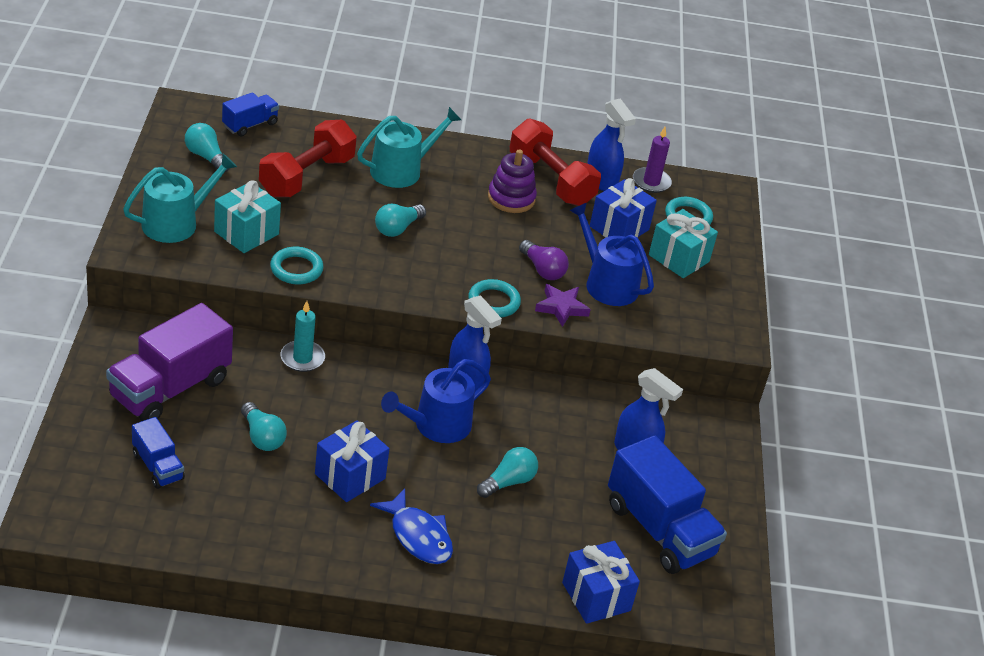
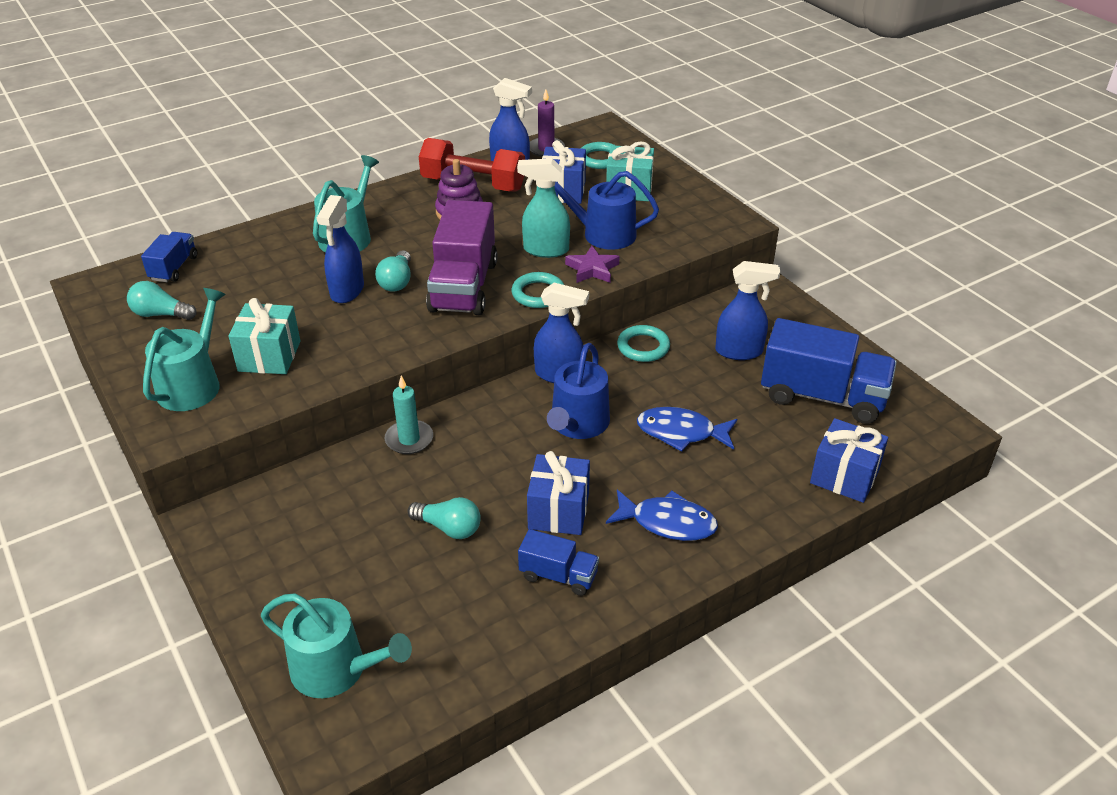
camera: 30 degrees left, 0 degrees up
(97, 477) = (336, 669): none -> turquoise watering can
(158, 466) = (384, 618): blue truck -> blue truck (558, 576)
(170, 388) = (319, 540): purple truck -> purple truck (463, 286)
(296, 269) = (348, 360): turquoise ring -> turquoise ring (643, 347)
(306, 176) = (272, 282): red dumbbell -> none
(352, 214) = (347, 291): none -> blue spray bottle
(508, 482) = (681, 432): turquoise light bulb -> blue fish
(542, 270) = (545, 250): purple light bulb -> turquoise spray bottle

